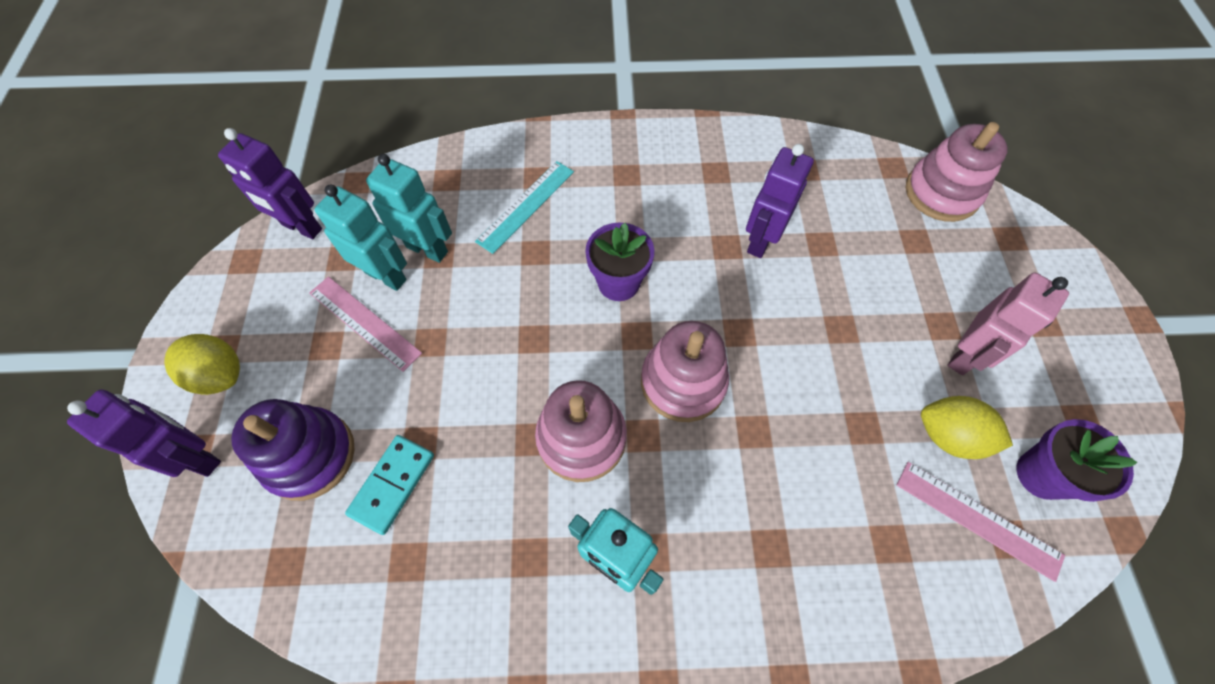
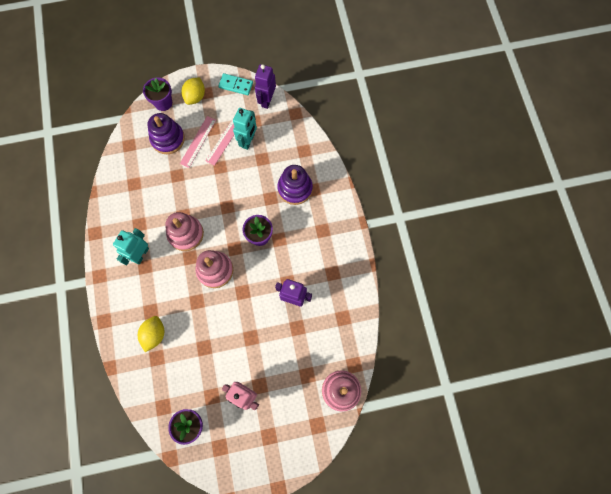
camera: 80 degrees right, 10 degrees up
(198, 456) = (163, 103): purple robot -> purple flower pot
(393, 484) = (160, 171): turquoise domino -> turquoise domino (236, 85)
(427, 249) = (264, 153): turquoise robot -> none
(526, 206) = (295, 188): turquoise ruler -> purple stacking toy
(949, 436) = (204, 384): yellow lemon -> yellow lemon (154, 334)
(977, 519) = (169, 394): pink ruler -> pink ruler (198, 141)

